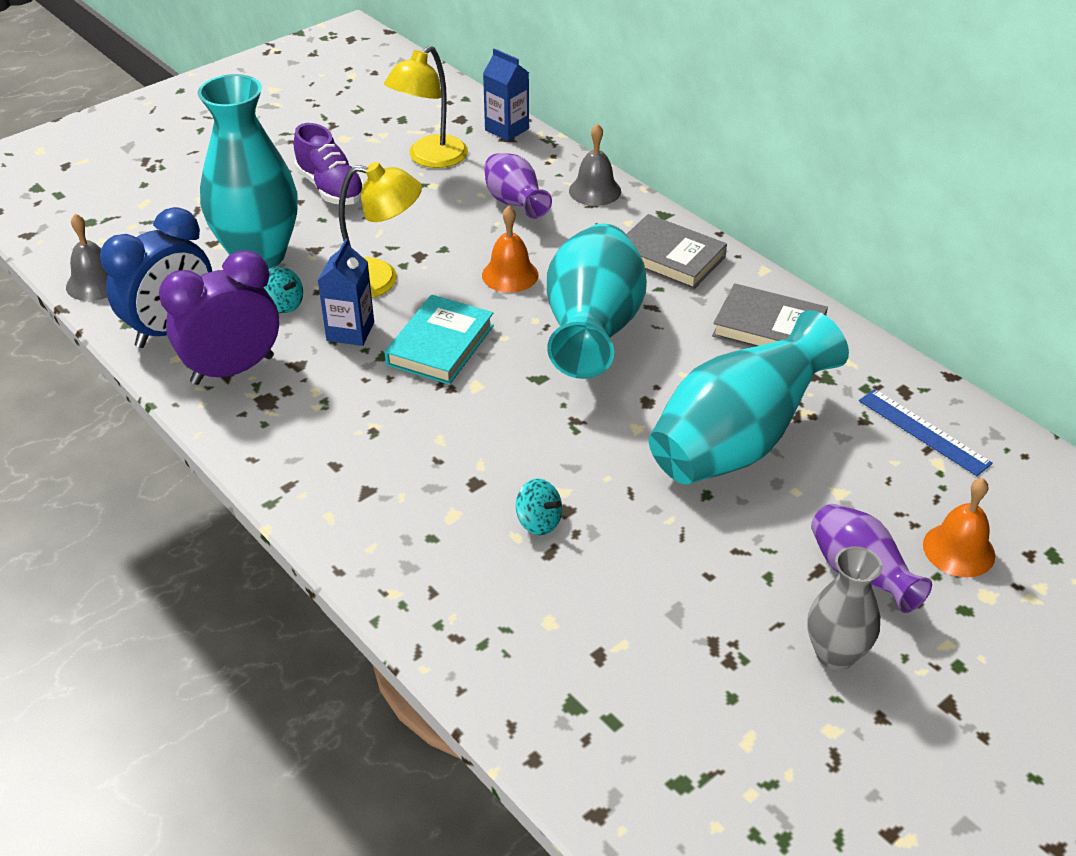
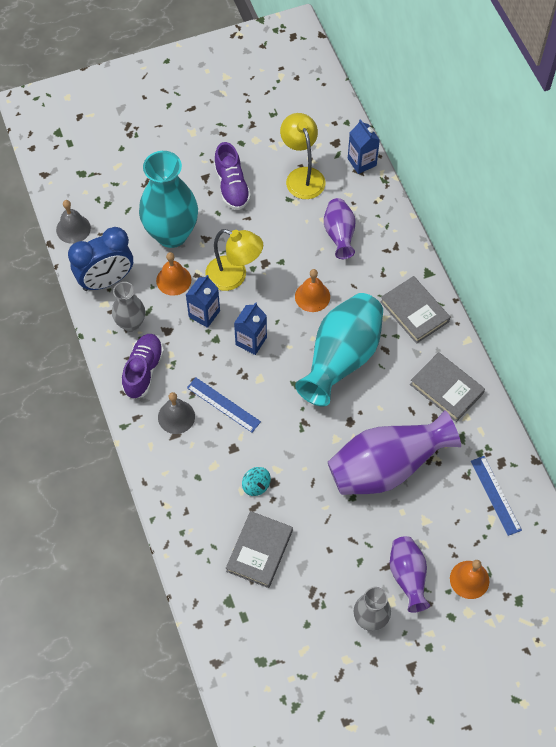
camera: 20 degrees right, 20 degrees up
(233, 370) = (131, 323): purple clock -> grey vase
(277, 422) = (143, 370): none -> purple shoe
(283, 304) = (173, 280): turquoise spinning top -> orange bell
(430, 158) = (302, 176): yellow lamp -> yellow lamp turned 105 degrees clockwise
(432, 431) = (223, 404): none -> blue ruler
(440, 345) = (251, 341): turquoise book -> blue carton
(590, 611) = (259, 551): none -> grey book
(595, 191) = (394, 238): grey bell -> grey bell (176, 417)
(737, 442) = (386, 467): turquoise vase -> purple vase

